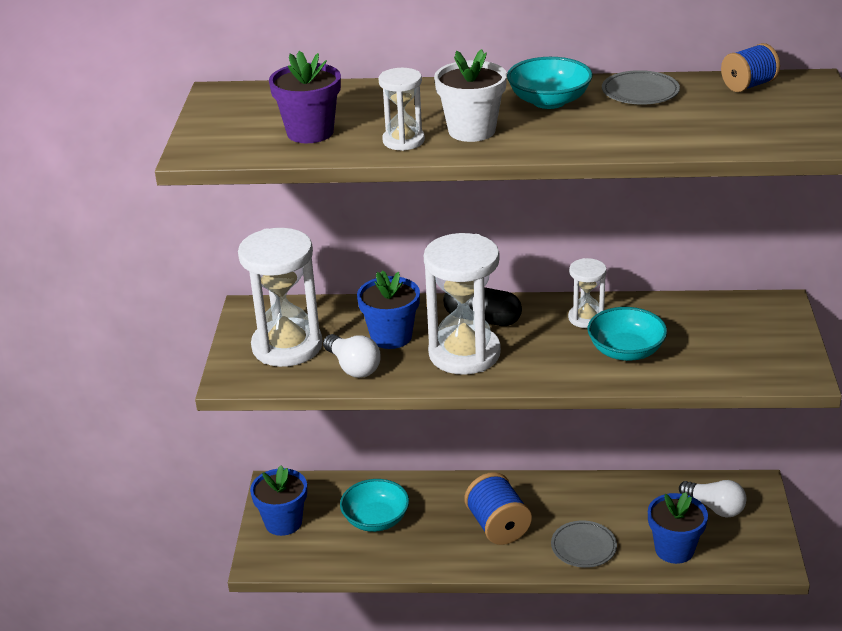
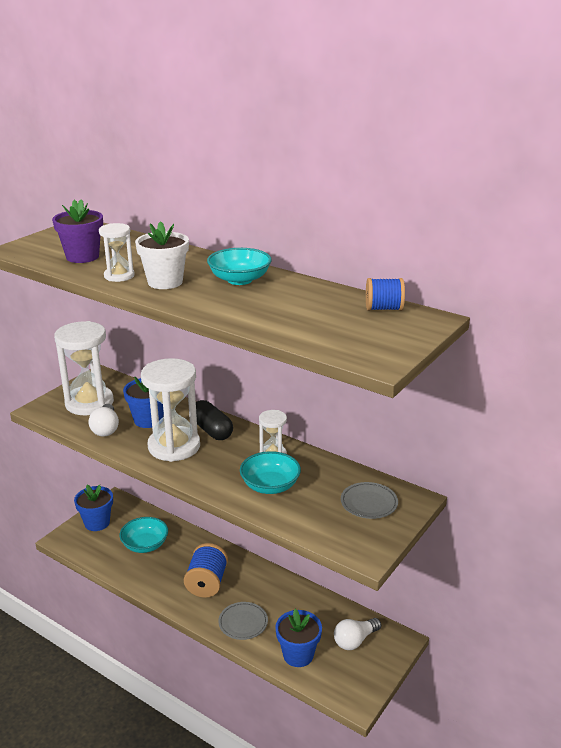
camera: 30 degrees right, 5 degrees down
(640, 92) = (304, 291): grey plate -> grey plate (369, 503)
(715, 507) = (355, 640): white light bulb -> white light bulb turned 75 degrees clockwise

